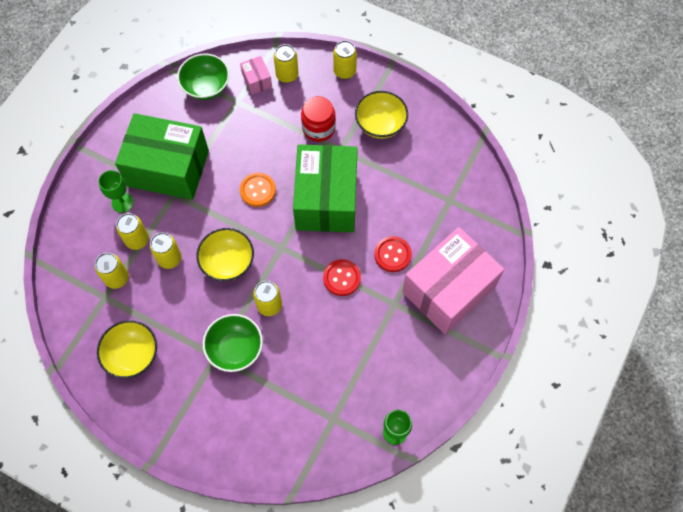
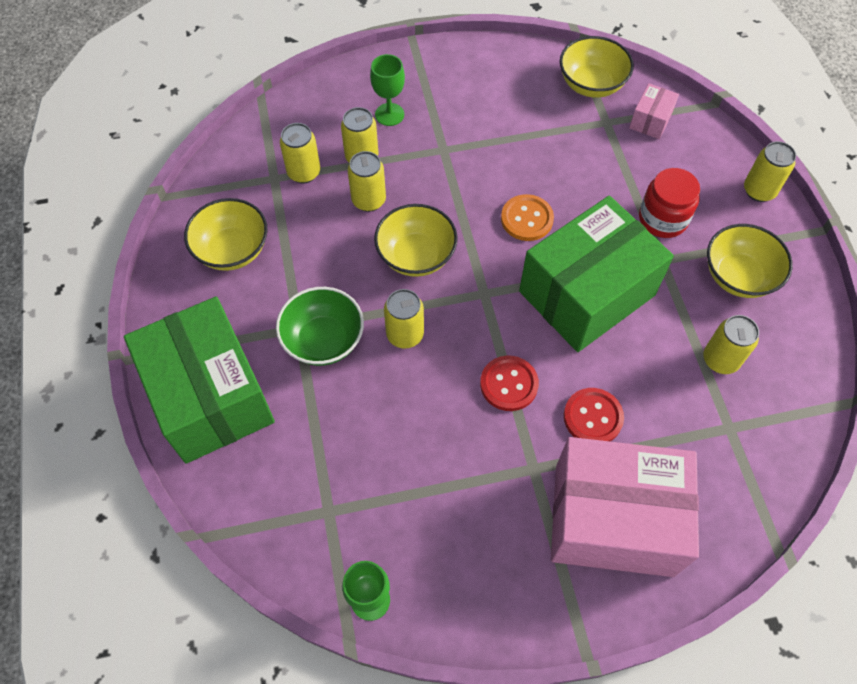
camera: 50 degrees right, 5 degrees down
(168, 168) = (466, 123): green box -> green box (210, 396)
(206, 87) = (591, 84): green bowl -> yellow bowl
(287, 75) = (689, 142): yellow can -> yellow can (720, 360)

